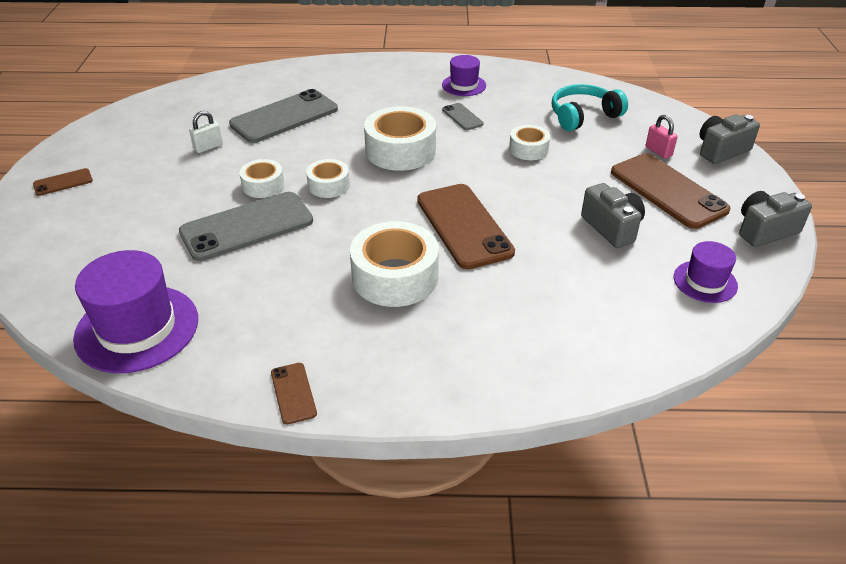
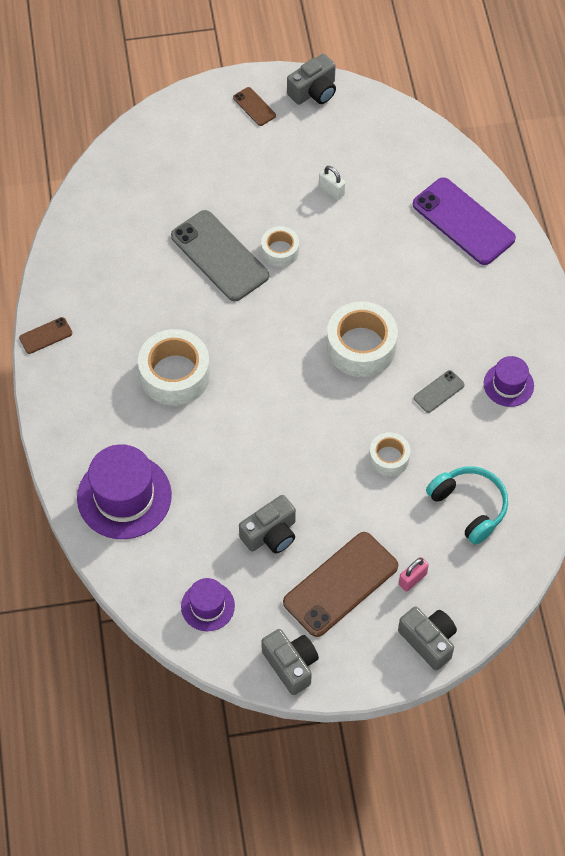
camera: 80 degrees right, 20 degrees up
(77, 144) = (314, 91): none -> grey camera
(137, 328) = (92, 224): purple hat -> purple hat (124, 496)
(284, 117) = (400, 235): grey phone -> none
(287, 86) = (463, 222): none -> purple phone
(328, 185) = (290, 300): white tape -> none
(464, 226) = (251, 415): brown phone -> none

